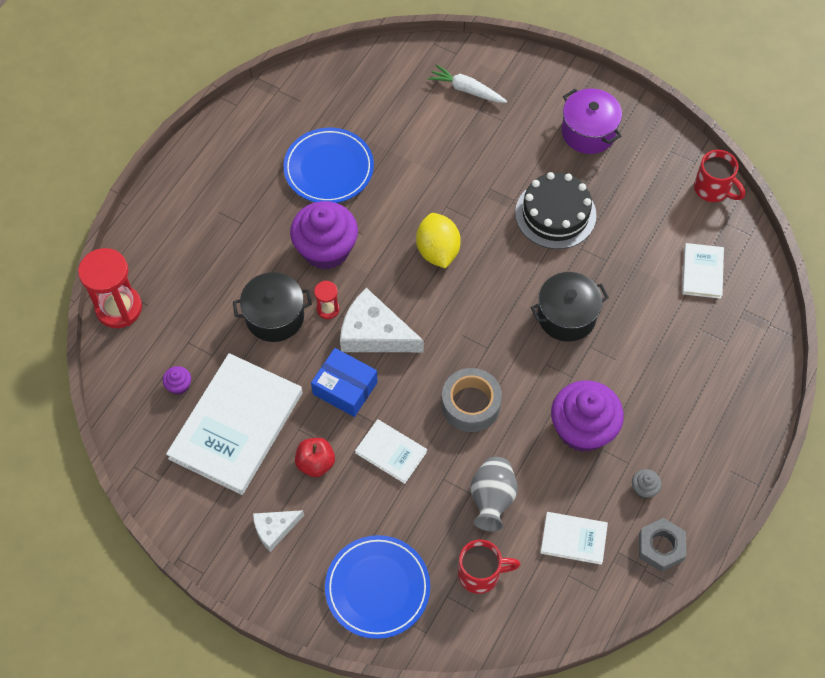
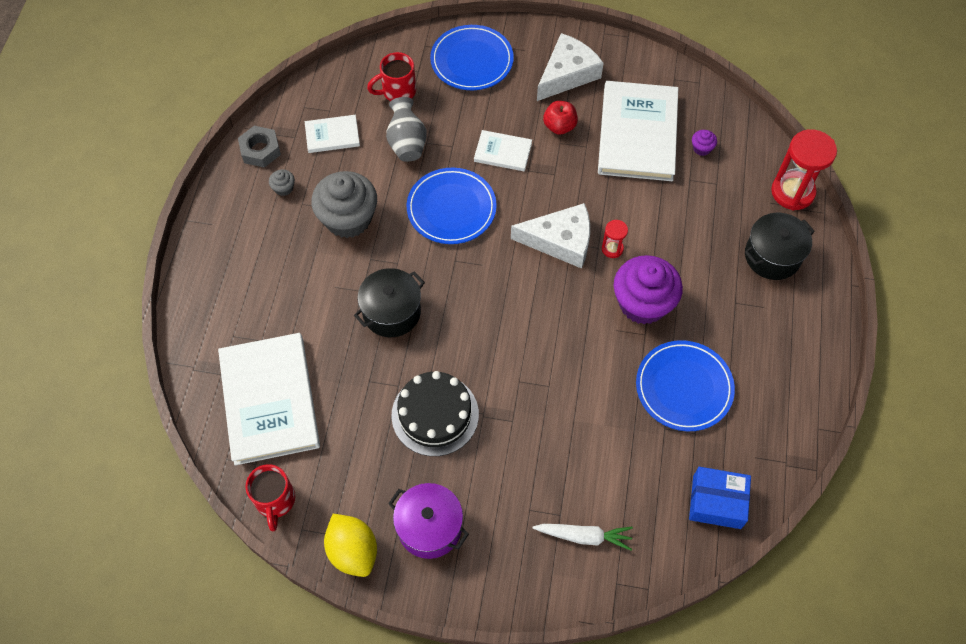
camera: 160 degrees right, 0 degrees up
(274, 529) = (567, 74): white cheese -> white cheese, size x1.76
(275, 316) = (655, 227): black pot -> black pot (772, 256)
(345, 388) = (564, 188): blue box -> blue box (716, 502)
(437, 251) = (537, 336): yellow lemon -> yellow lemon (353, 551)
(471, 404) = (451, 208): grey tape -> blue plate
(583, 429) = (348, 218): purple cupcake -> grey cupcake
(702, 272) = (269, 400): white book -> white book, size x2.08
(713, 189) = (275, 501): red mug -> red mug turned 120 degrees counterclockwise

